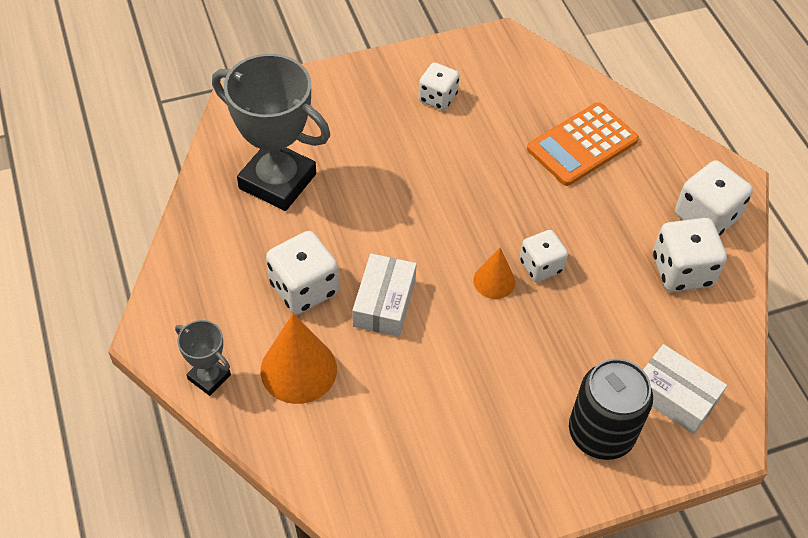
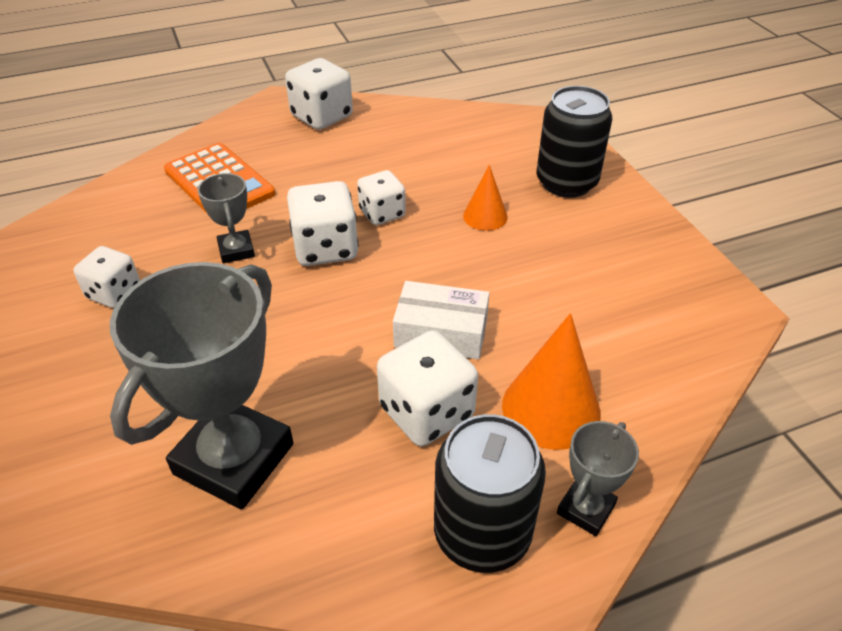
camera: 90 degrees left, 10 degrees down
(201, 313) = (482, 533): none -> black can
(487, 165) = (236, 250): none -> grey trophy
(494, 281) = (403, 245): orange cone -> orange cone (485, 216)
(674, 396) = (518, 143): white box -> none
(682, 271) = (384, 132): white dice -> white dice (325, 248)

